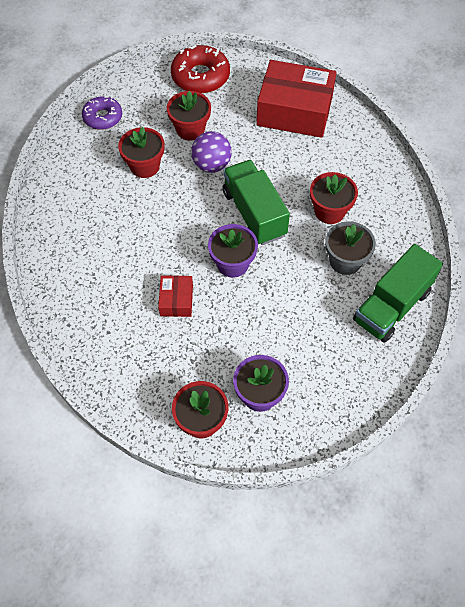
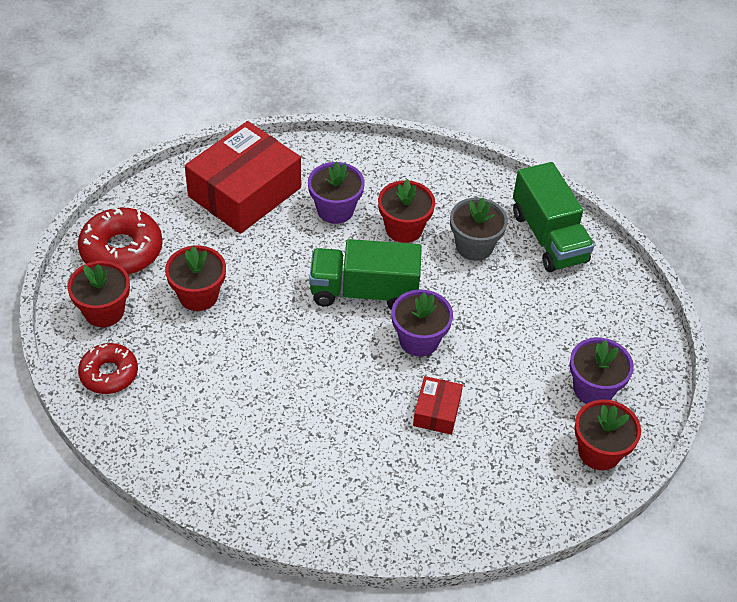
camera: 65 degrees left, 10 degrees down
(103, 117) = (109, 374): purple donut -> red donut
(145, 166) = (222, 363): red flower pot -> red flower pot (104, 311)
(176, 300) = (436, 411): red box -> red box turned 75 degrees clockwise
(211, 165) = (268, 299): purple ball -> none
(316, 165) = (335, 210): none -> purple flower pot

